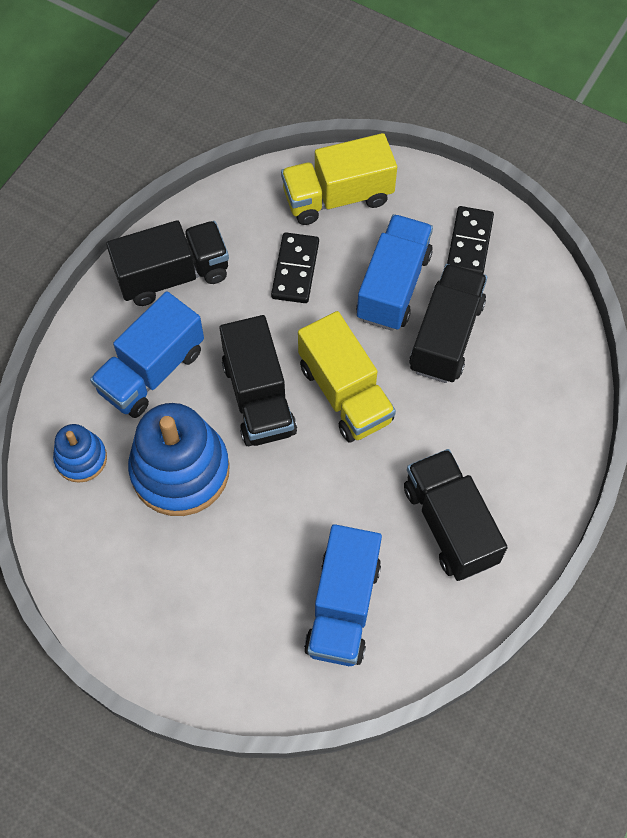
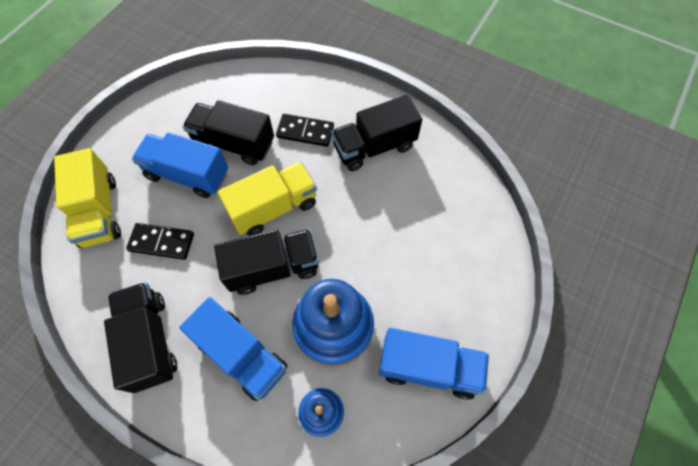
camera: 90 degrees left, 0 degrees up
(343, 607) = (435, 211): blue truck -> blue truck (428, 367)
(469, 243) = (160, 127): black domino -> black domino (305, 132)

